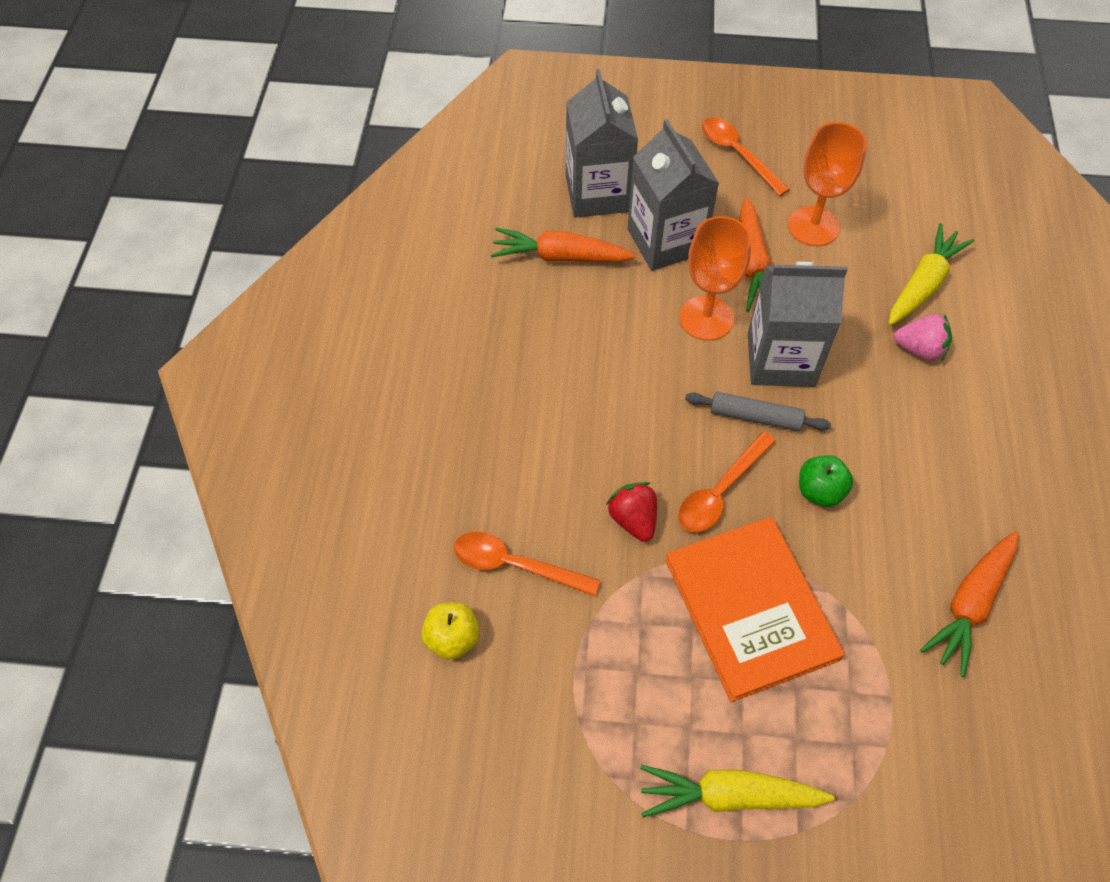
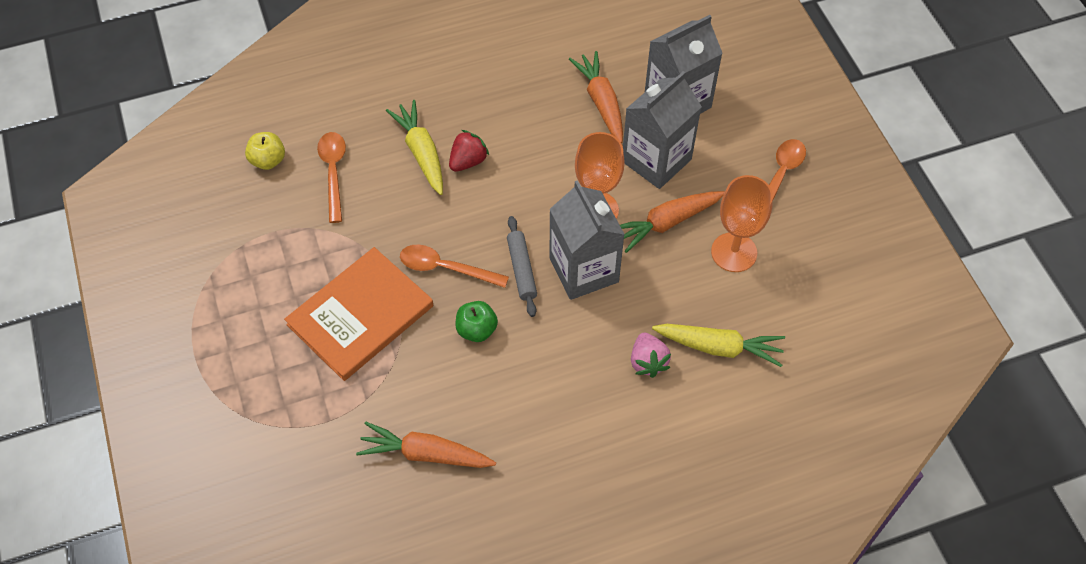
camera: 65 degrees right, 0 degrees up
(633, 519) = (398, 225): red strawberry -> red strawberry (468, 161)
(728, 795) = (222, 344): yellow carrot -> yellow carrot (421, 152)

